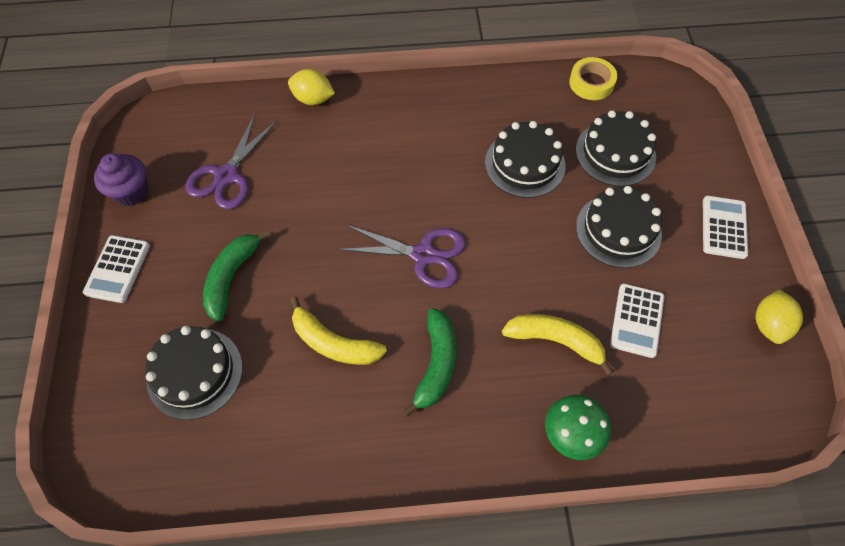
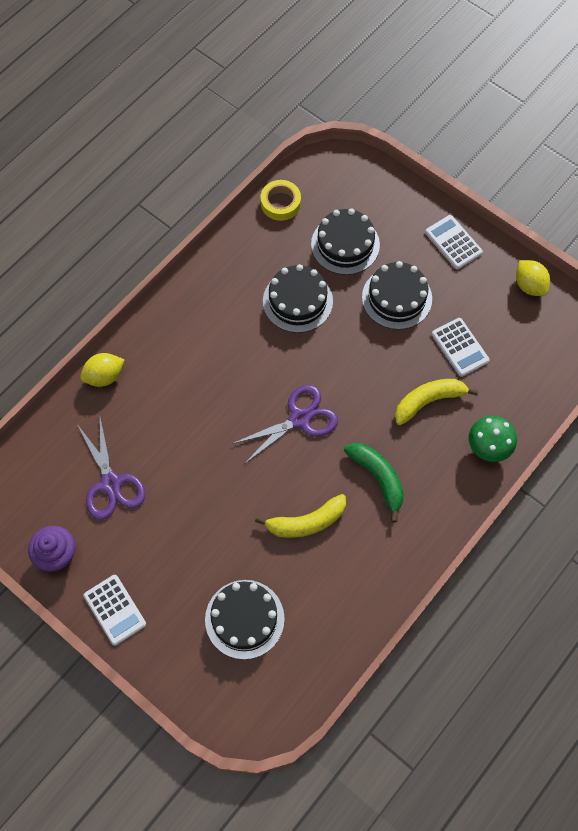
camera: 45 degrees left, 5 degrees up
(231, 277) = (197, 544): green banana -> none

